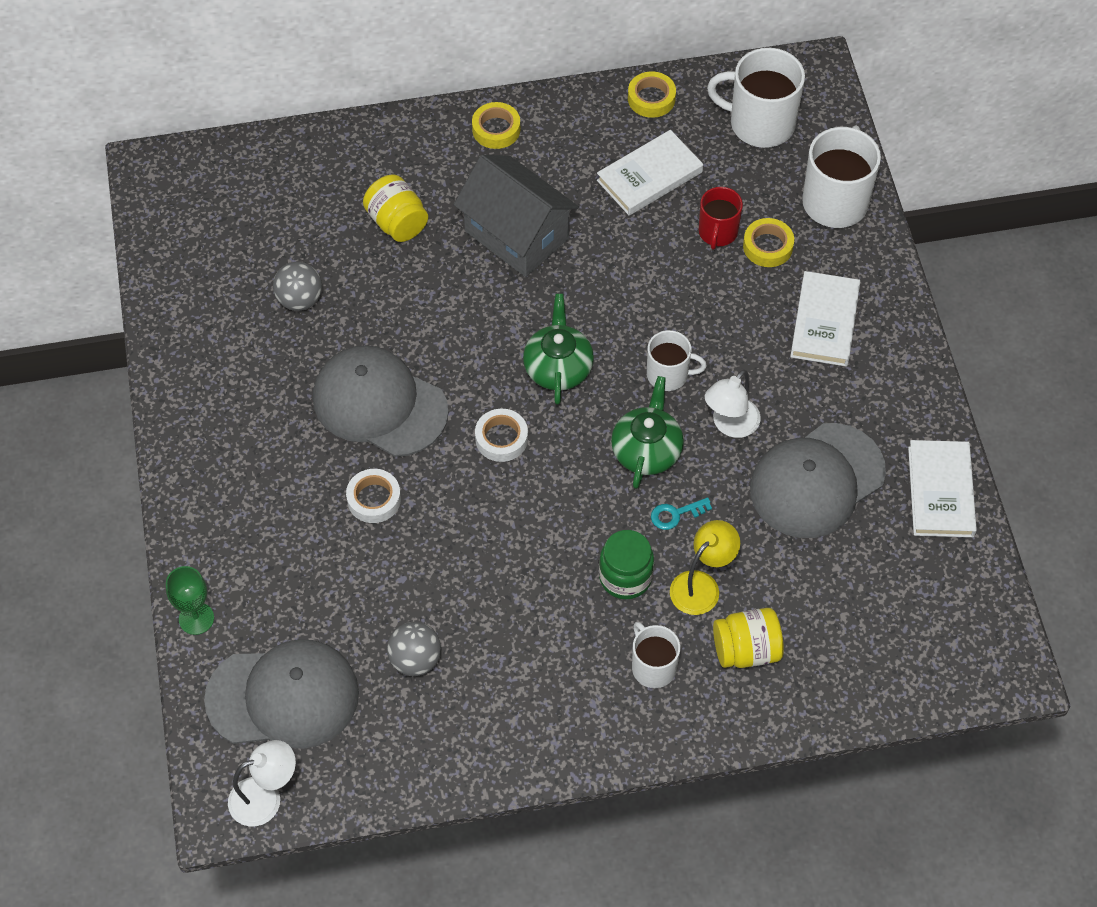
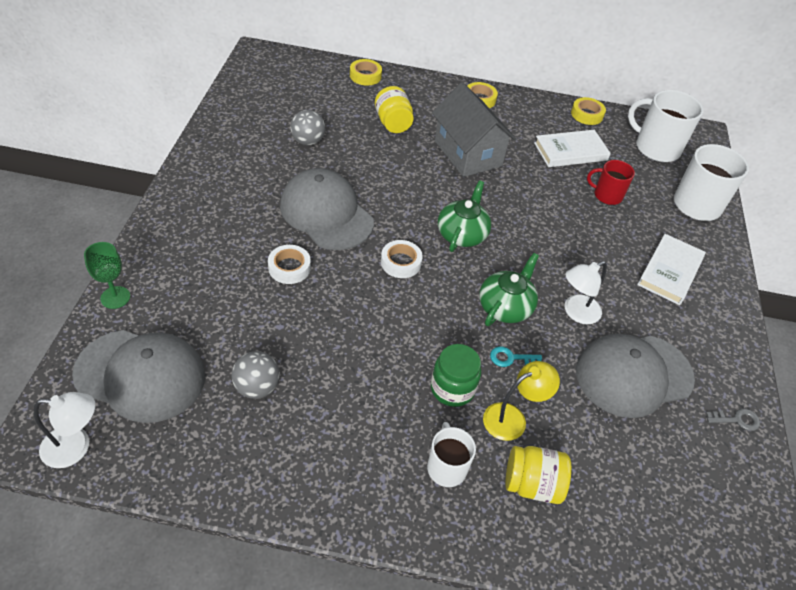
camera: 15 degrees right, 10 degrees down
(668, 375) = (541, 265): white mug -> none
(717, 232) = (607, 195): red mug -> red mug turned 75 degrees clockwise
(767, 246) = (640, 214): yellow tape -> yellow tape (365, 76)
(940, 491) = (737, 420): white book -> grey key

